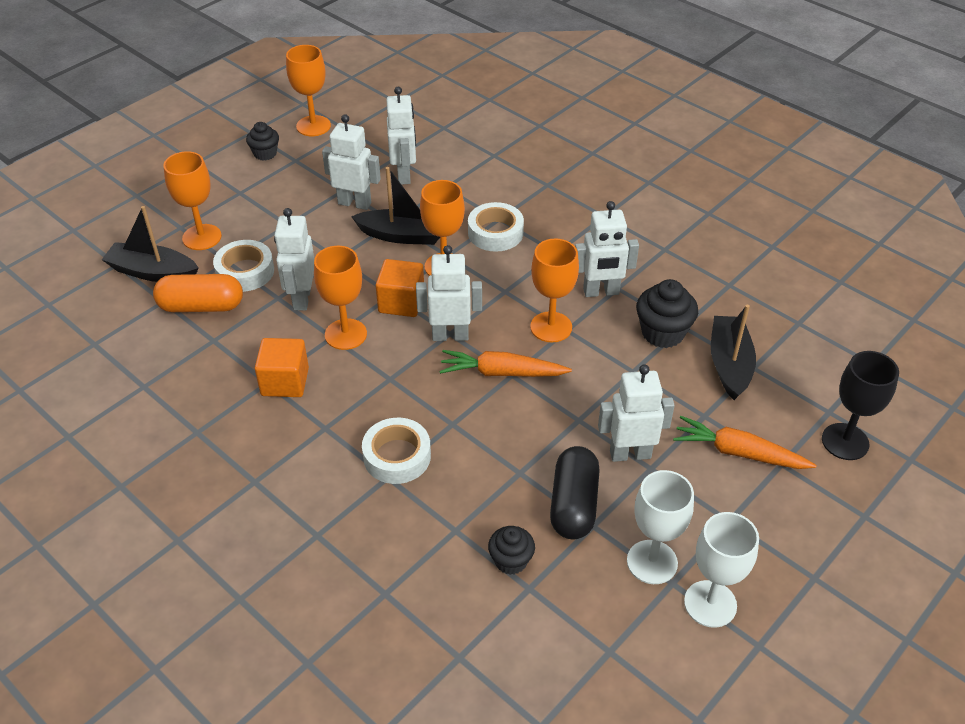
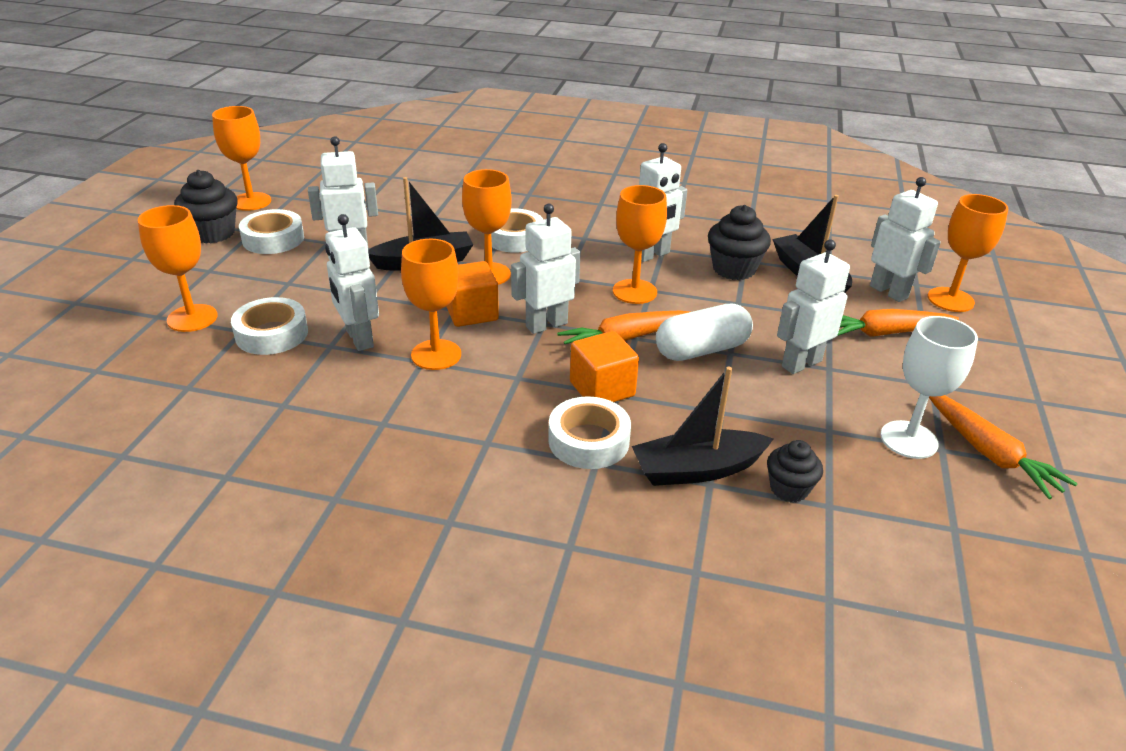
camera: 30 degrees left, 10 degrees down
(153, 272) = (152, 364): black boat -> black boat (697, 469)
(201, 306) = (242, 378): orange capsule -> none
(265, 153) = (213, 233): black cupcake -> black cupcake, size x1.57
(285, 382) = (404, 416): orange cube -> orange cube (602, 389)
(304, 174) = (273, 239): none -> white tape
(404, 175) = (383, 217): white robot -> white robot (889, 292)
(556, 408) = (701, 350): none -> white capsule
(574, 504) = (796, 420): black capsule -> none
(710, 604) = (989, 453): white goblet -> orange carrot
(845, 441) = (950, 300): black goblet -> orange goblet

